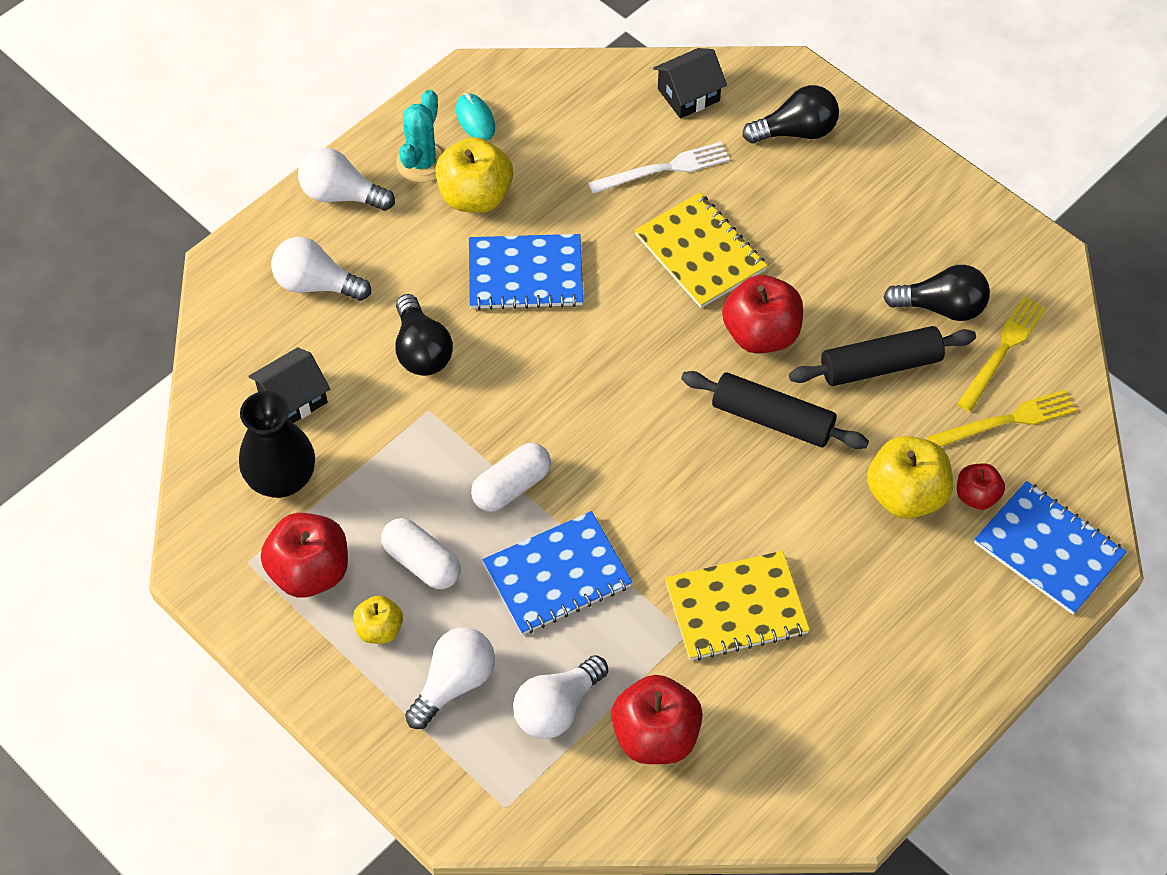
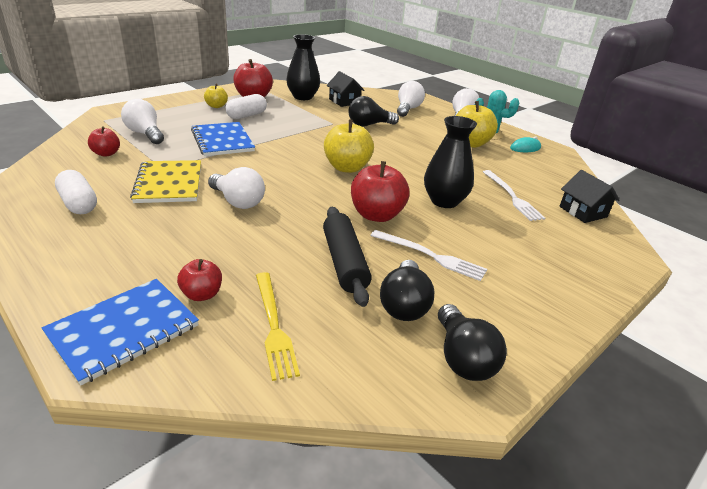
camera: 90 degrees right, 25 degrees down
(454, 683) = (177, 116): white light bulb -> white light bulb (238, 201)
(511, 486) = (281, 136): white capsule -> white capsule (79, 204)
(525, 274) = (419, 150): blue notebook -> none
(655, 736) = (106, 154): red apple -> red apple, size x0.56
(700, 252) = (444, 201): yellow notebook -> black vase
(772, 419) = (305, 211): black rolling pin -> none
(796, 131) = (572, 252): black light bulb -> black light bulb (463, 358)
(843, 277) = (430, 256): none -> white fork
(905, 495) = (220, 257): yellow apple -> yellow apple (347, 168)
(1002, 350) = (354, 337): yellow fork -> none

